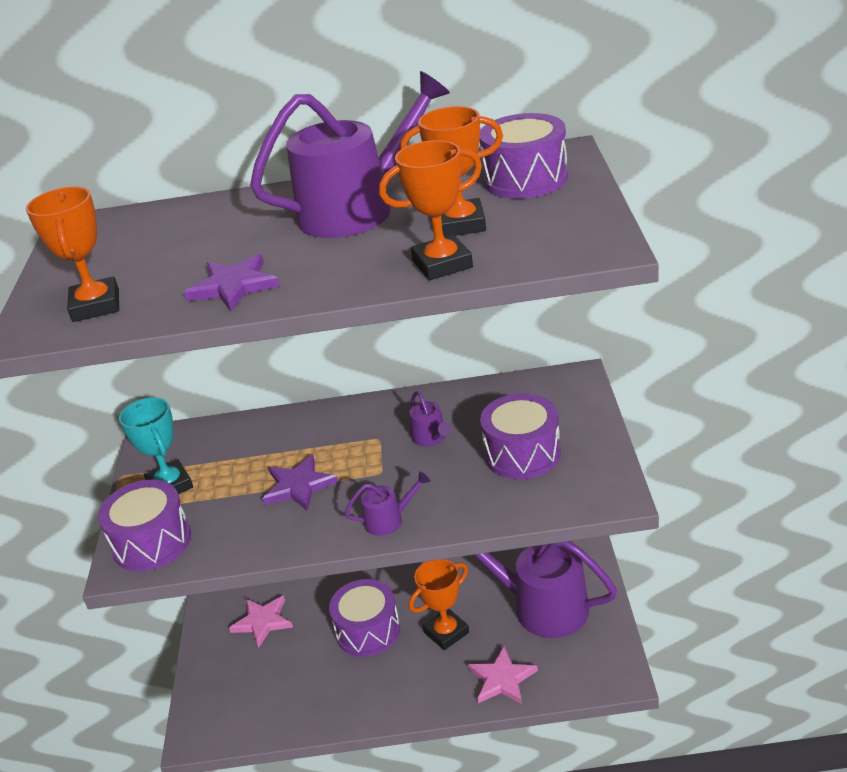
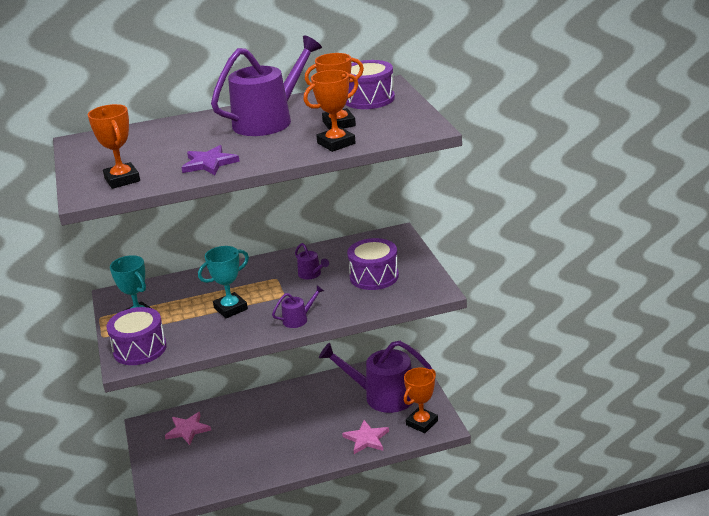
camera: 15 degrees left, 5 degrees down
(298, 486) = (230, 308): purple star -> turquoise trophy
(368, 631) = (266, 425): purple drum -> none
(446, 632) = (322, 418): orange trophy -> orange trophy (422, 423)

